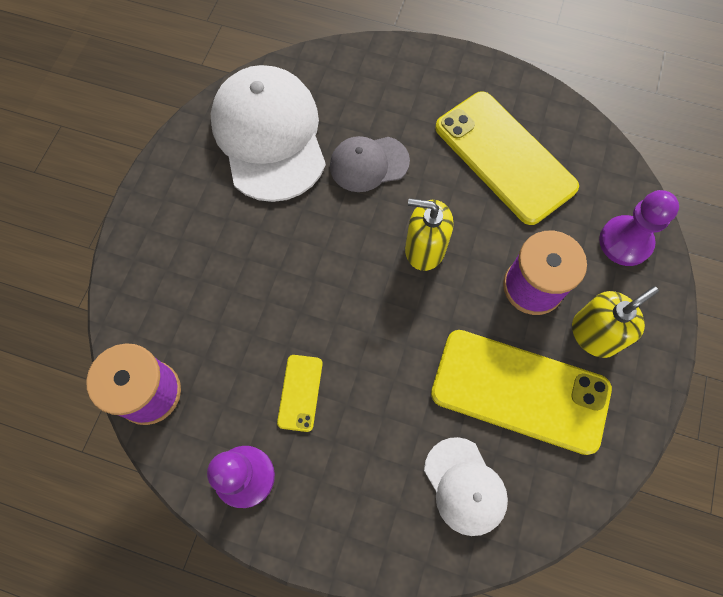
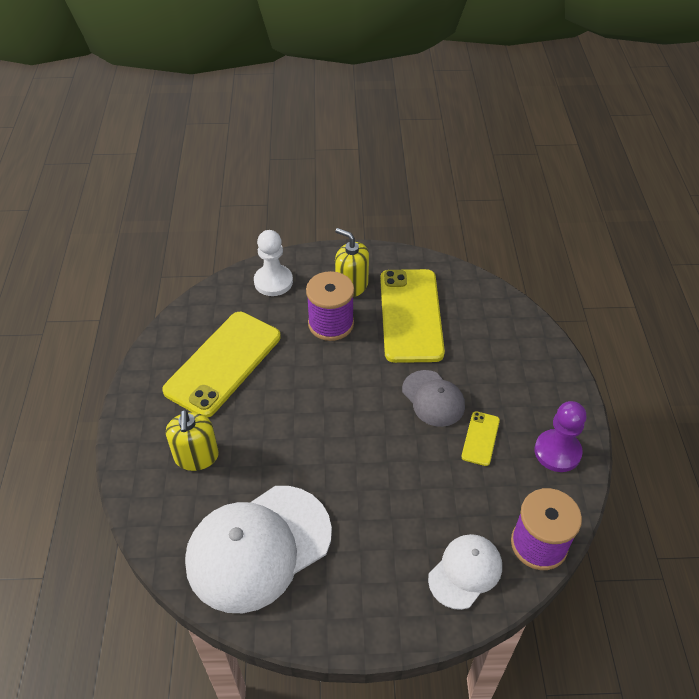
camera: 110 degrees left, 20 degrees down
(300, 392) = (480, 438): yellow phone -> yellow phone turned 60 degrees counterclockwise
(369, 164) = (262, 455): grey cap -> grey cap (433, 398)
(424, 249) = (327, 394): yellow soap dispenser -> yellow soap dispenser (196, 456)
(465, 486) = (488, 329): white cap -> white cap (465, 572)
(625, 242) = (273, 282): purple pawn -> white pawn

